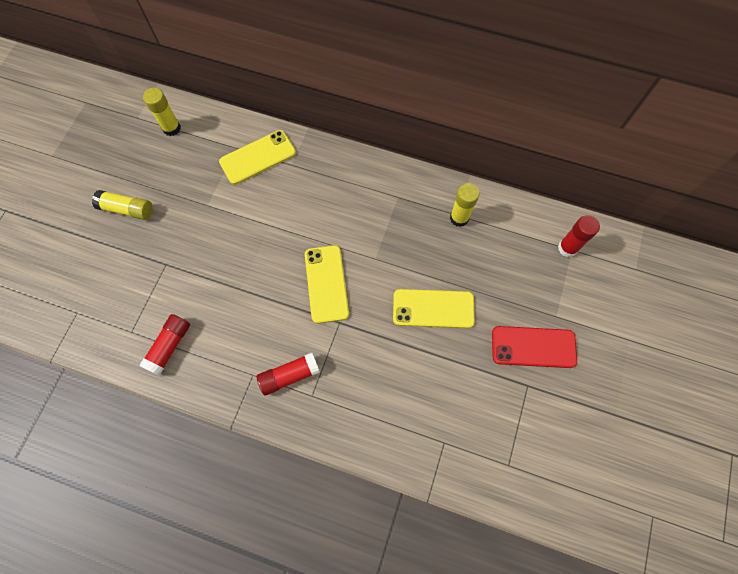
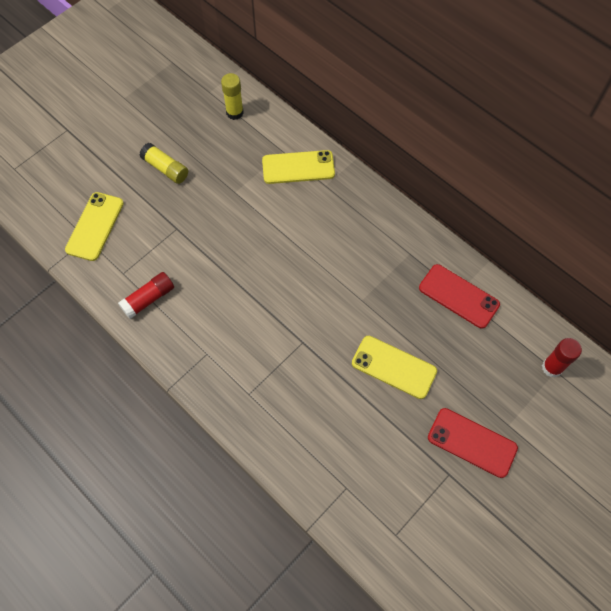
camera: 25 degrees right, 5 degrees down
(289, 375) = (237, 368): red glue stick -> none
(326, 284) = (307, 303): yellow phone -> yellow phone (95, 226)
(459, 218) = (458, 296): yellow glue stick -> red phone

